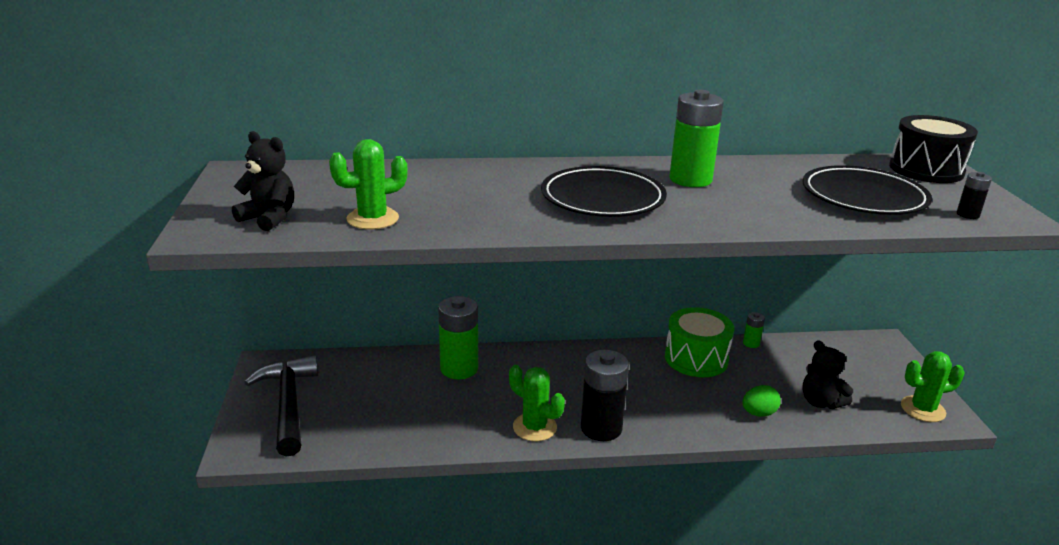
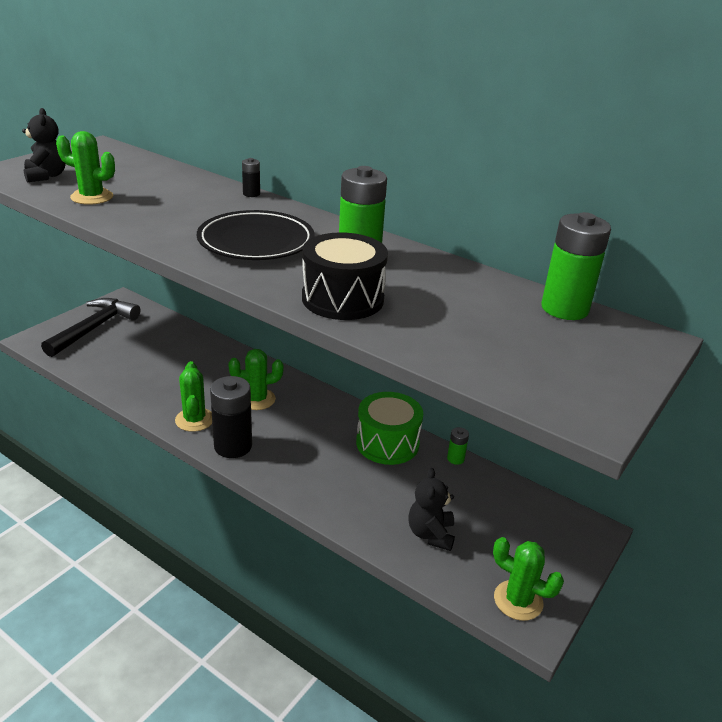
camera: 40 degrees right, 5 degrees up
(459, 368) = (215, 359): green battery -> green battery (564, 309)
(553, 381) = (257, 399): none -> green cactus
(758, 413) = (362, 508): green egg -> none
(863, 197) = (475, 330): black plate -> none
(926, 169) = (619, 340): black drum -> black drum (342, 299)
(967, 215) = (541, 390): black battery -> black battery (251, 194)

